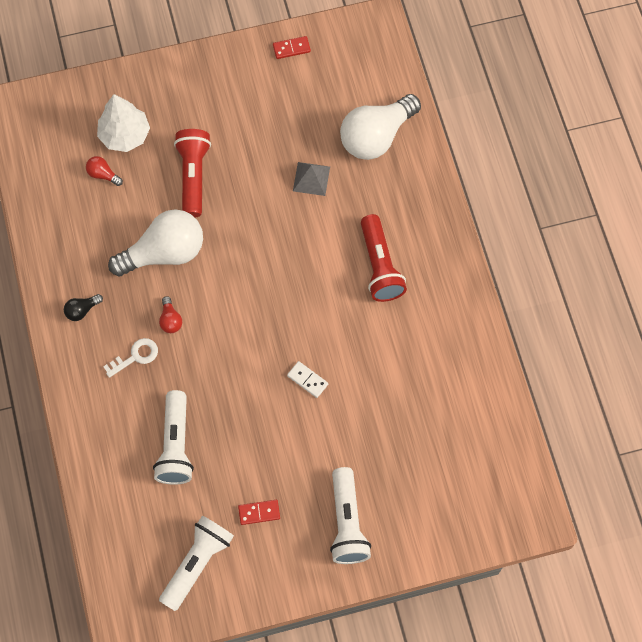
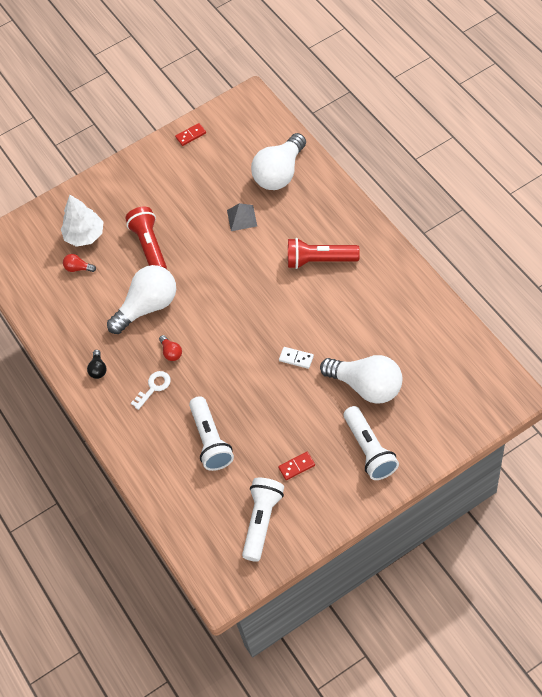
camera: 10 degrees left, 10 degrees down
(82, 310) = (98, 369): black light bulb -> black light bulb turned 45 degrees counterclockwise
(373, 444) = (366, 386): none -> white light bulb
(380, 266) = (319, 260): red flashlight -> red flashlight turned 120 degrees clockwise

